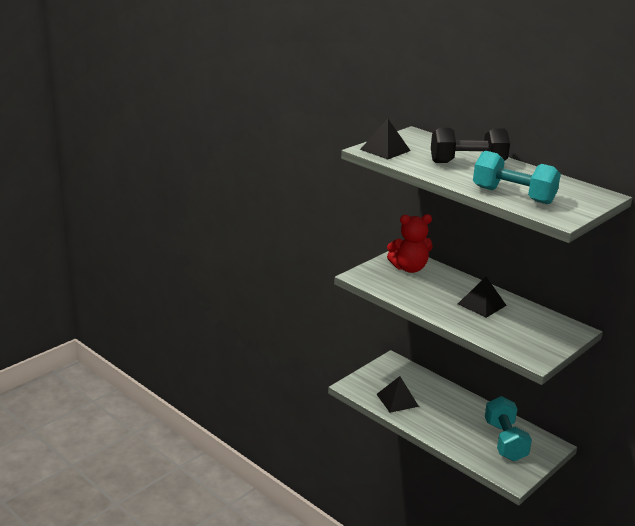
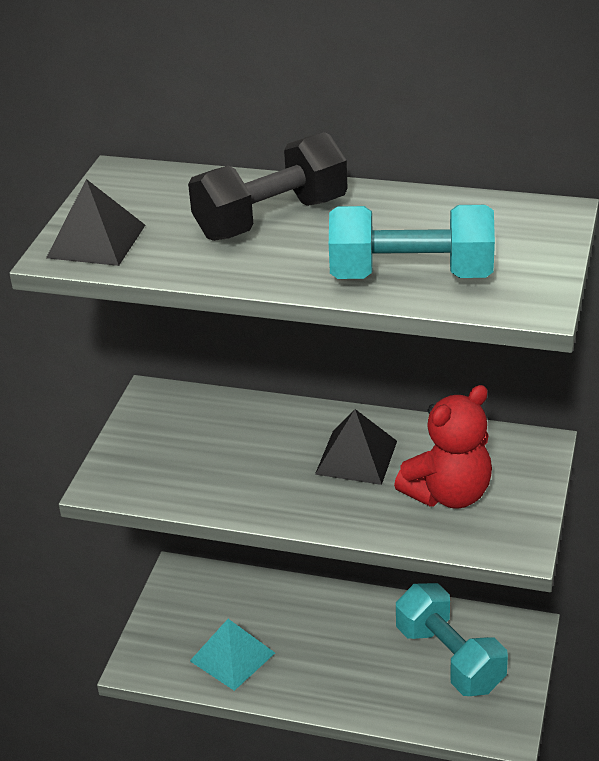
camera: 25 degrees left, 10 degrees up
(397, 400) = (232, 657): black pyramid -> turquoise pyramid
(409, 268) = (183, 425): red teddy bear -> red teddy bear (448, 494)

